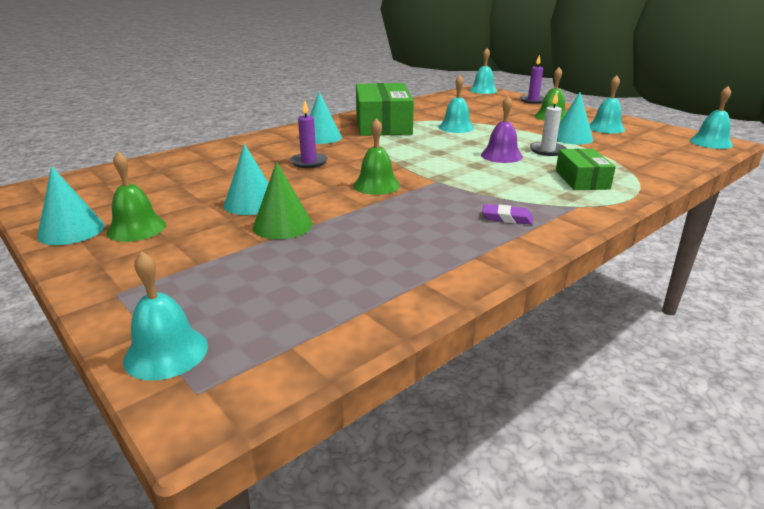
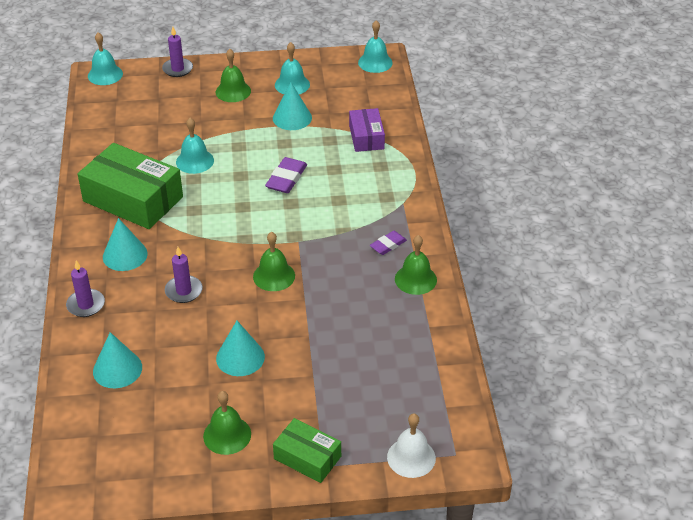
camera: 55 degrees left, 15 degrees up
(71, 230) = (195, 473): turquoise cone -> turquoise cone (117, 369)
(166, 352) = (411, 457): turquoise bell -> white bell
(252, 142) = (86, 305): none -> purple candle
(282, 225) = (297, 355): green cone -> none
(484, 248) = (415, 279): none -> green bell
(501, 155) = (286, 178): purple bell -> purple eraser
(547, 151) = (303, 149): white candle -> none
(582, 180) = (369, 172): green box -> green box (307, 457)
(620, 166) = (366, 137): none -> purple box

